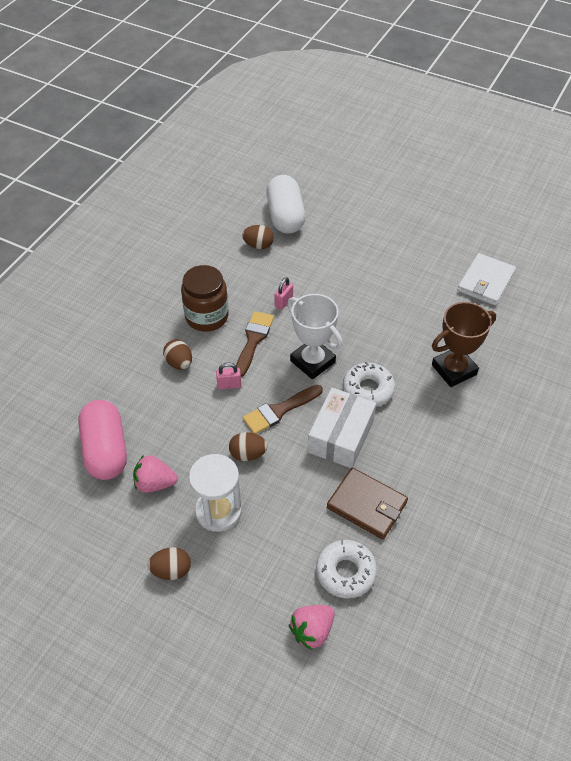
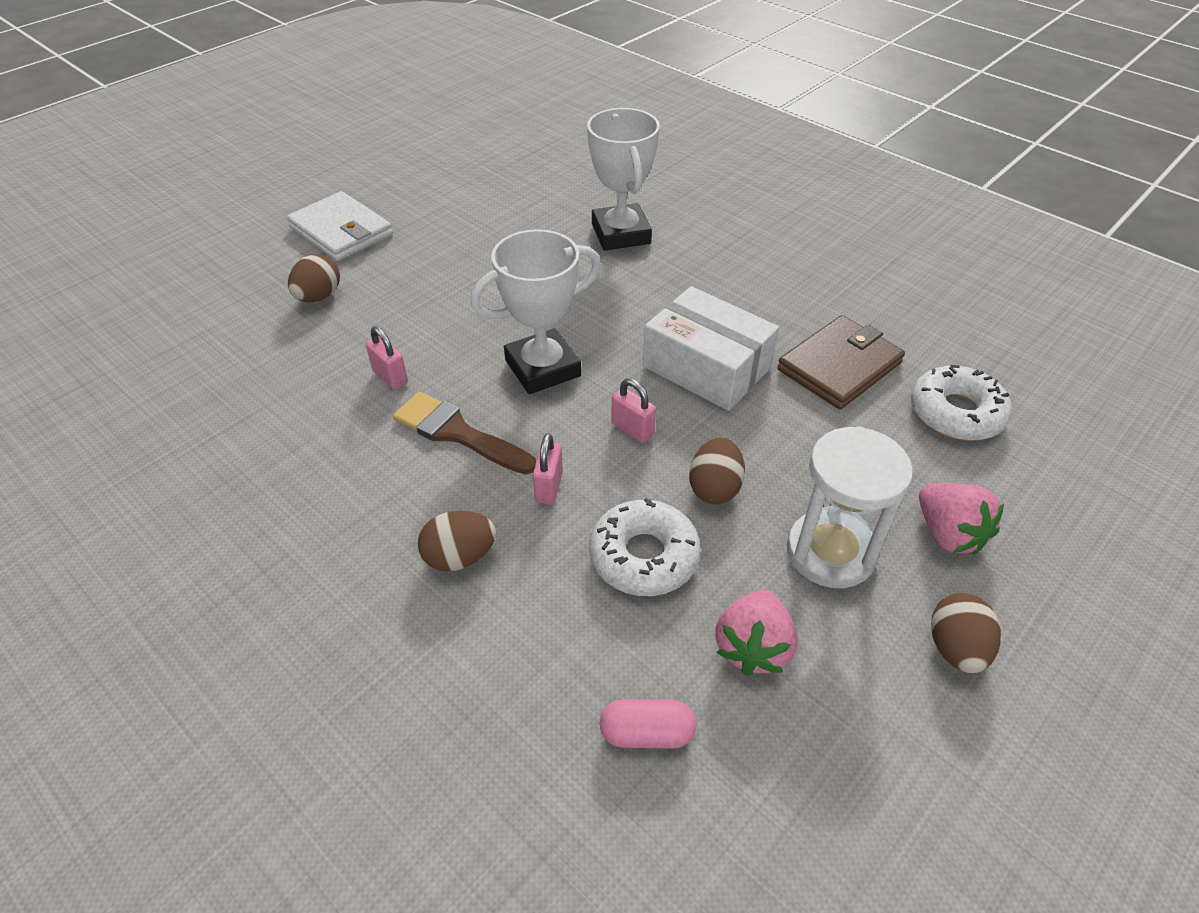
camera: 75 degrees left, 5 degrees down
(106, 450) = (646, 733): pink capsule -> pink capsule, size x0.47
(207, 316) = (360, 492): brown jar -> none
(258, 245) = (226, 383): brown egg -> brown egg (319, 297)
(279, 411) = (632, 429): brown brush -> pink padlock
(285, 216) = (182, 335): white capsule -> none
(312, 631) = (1060, 471): pink strawberry -> pink strawberry (948, 534)
(368, 389) = (625, 320): white donut -> white donut (644, 556)
(454, 370) = (621, 234): brown trophy -> white trophy
(485, 282) = (477, 172): white wallet -> white wallet (341, 231)

